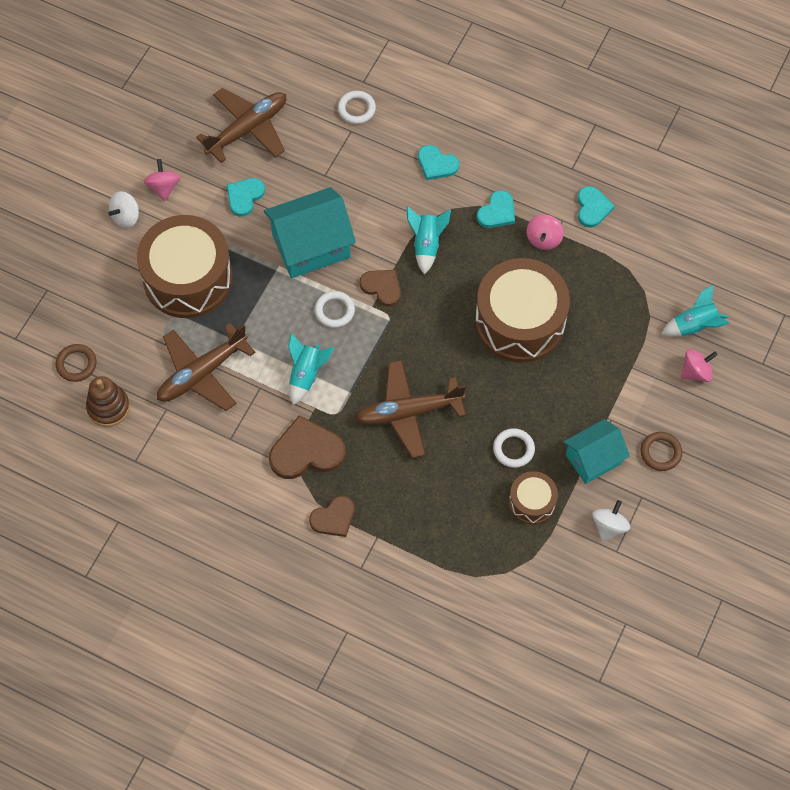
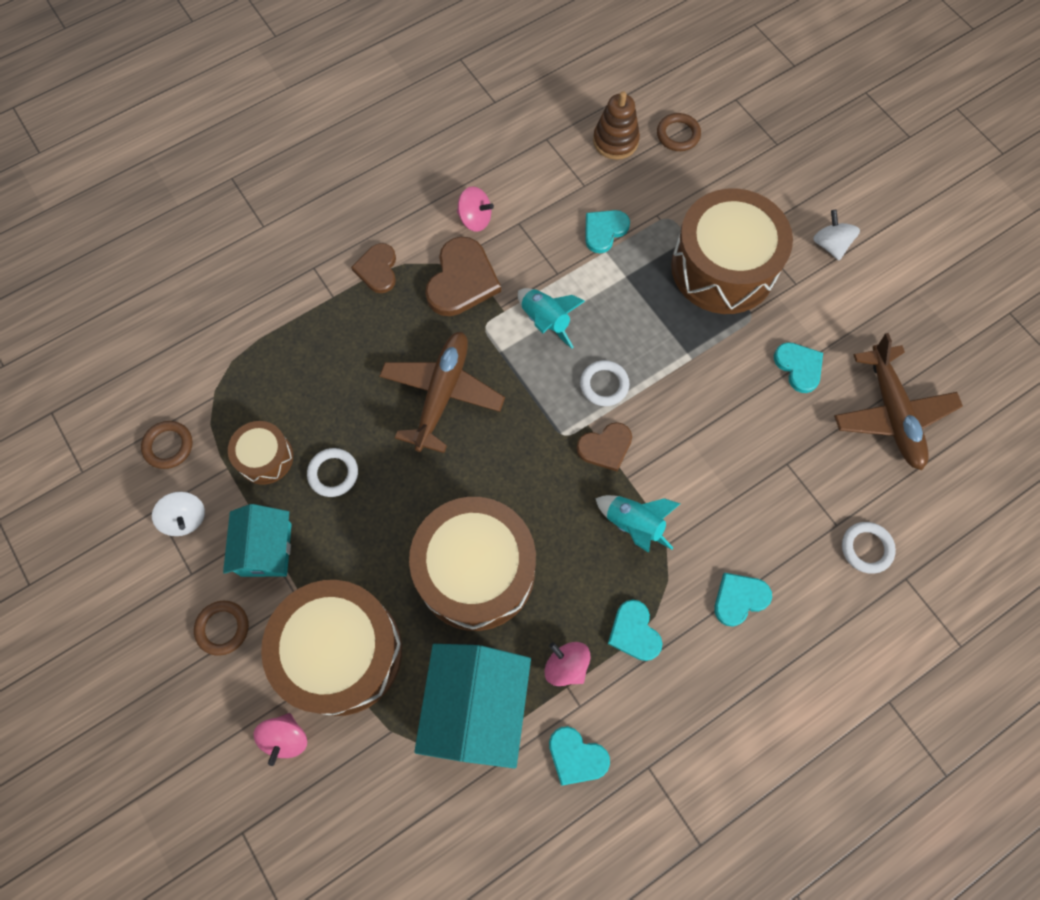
camera: 120 degrees right, 5 degrees up
(163, 187) = (851, 295): pink spinning top -> pink spinning top (475, 219)
(202, 373) = (604, 231): brown plane -> turquoise heart
(311, 246) = (698, 402): turquoise house -> turquoise house (476, 707)
(567, 575) = (168, 446): none -> brown ring
(625, 371) = (341, 652): none -> brown drum
(694, 326) = (343, 779): turquoise rocket -> none

